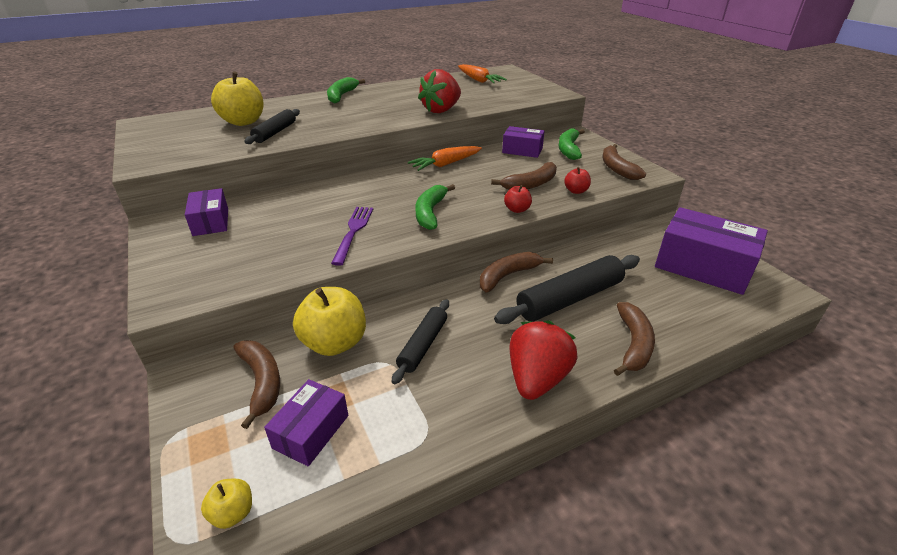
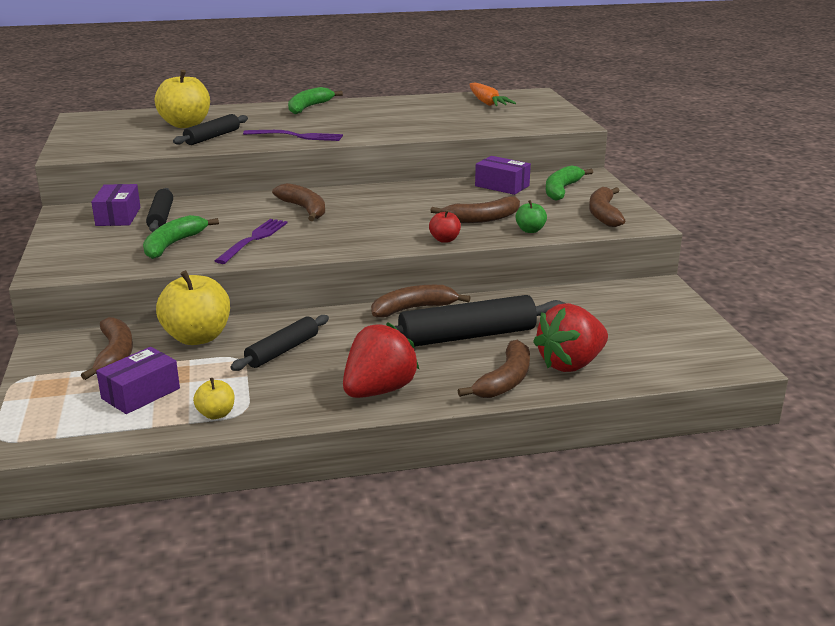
camera: 15 degrees right, 10 degrees down
(233, 513) = (50, 431): yellow apple -> yellow apple (216, 414)
(253, 217) = (161, 217): none -> black rolling pin
(350, 124) = (297, 136): none -> purple fork
(379, 192) = (304, 209): none -> brown banana
(430, 212) = (346, 232): green banana -> green banana (173, 244)
(441, 110) = (412, 130): red strawberry -> red strawberry (570, 364)
(445, 164) = (398, 191): orange carrot -> none
(576, 191) = (530, 230): red apple -> green apple
(703, 266) = (654, 329): purple box -> none

